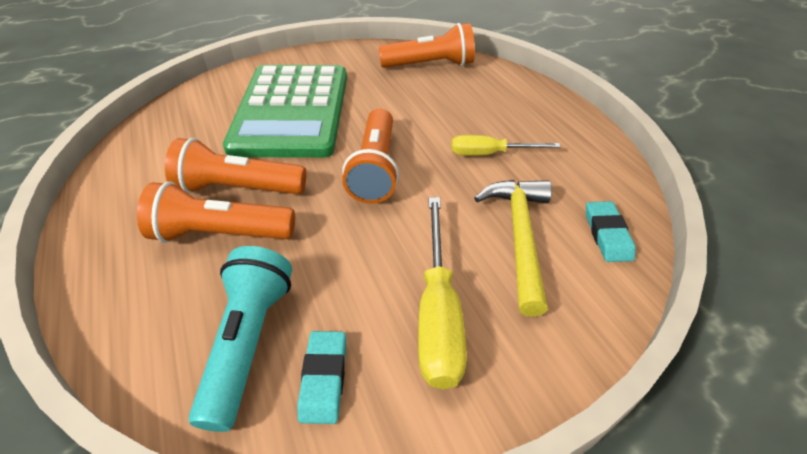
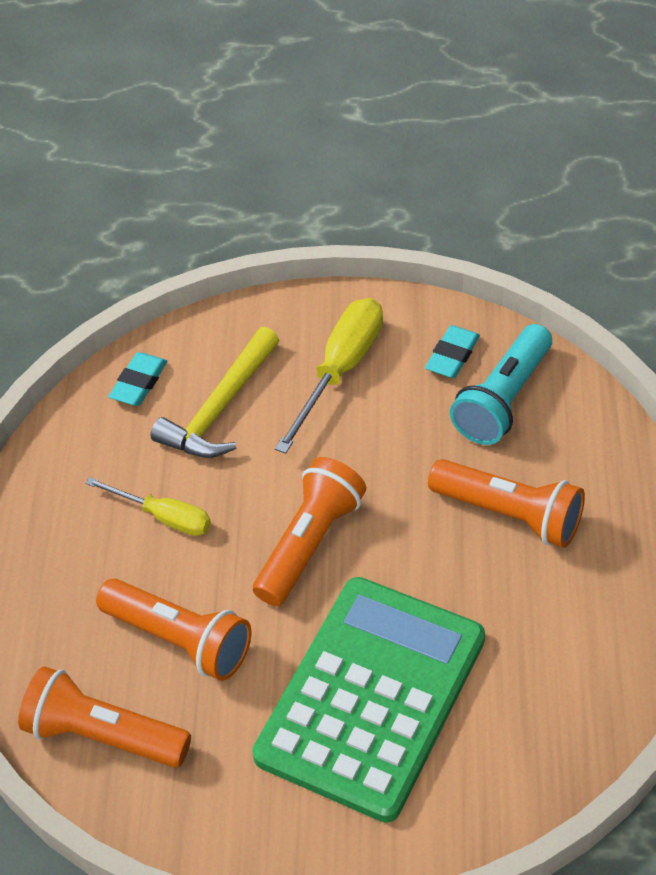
camera: 150 degrees left, 5 degrees up
(238, 188) = (479, 571): orange flashlight -> orange flashlight (180, 640)

